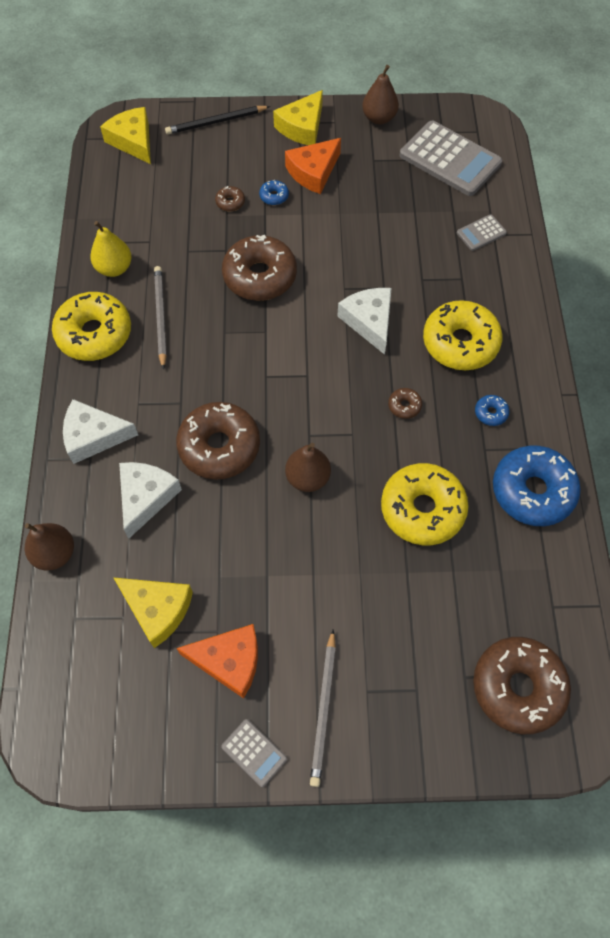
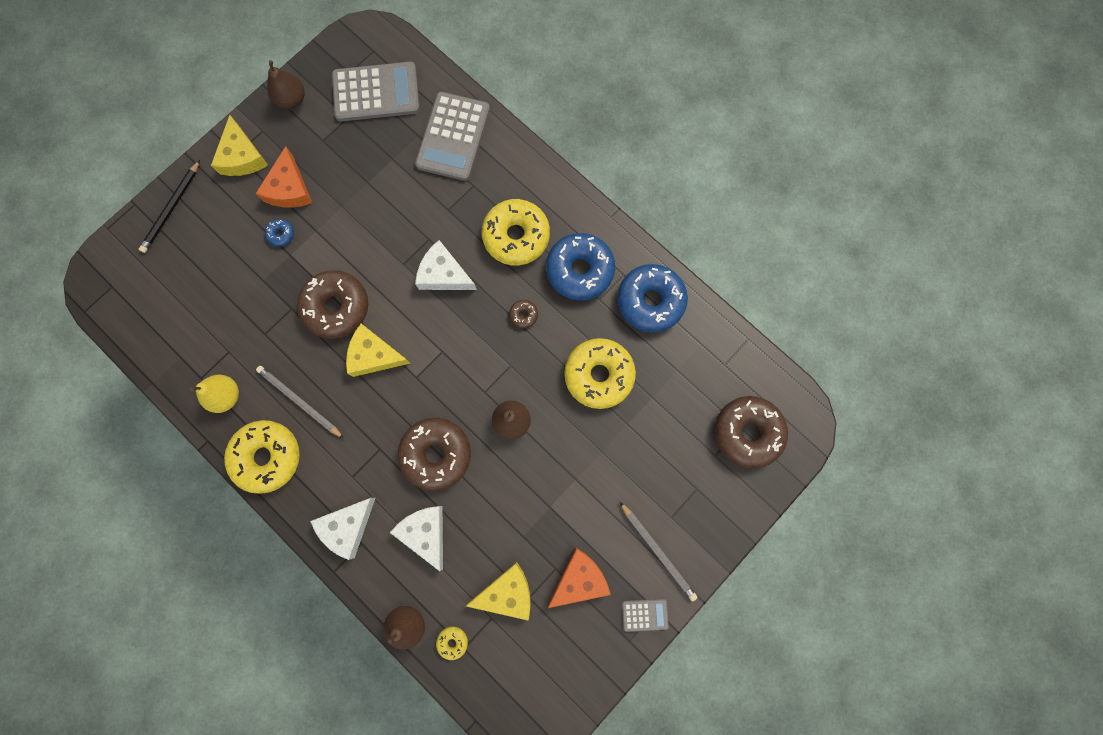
camera: 45 degrees left, 15 degrees up
(72, 604) = (452, 642): none -> yellow donut
(133, 141) = (124, 281): yellow cheese -> yellow cheese (374, 355)
(230, 202) = (254, 267): brown donut -> none
(481, 233) = (453, 137): grey calculator -> grey calculator, size x2.15
(490, 413) = (580, 270): blue donut -> blue donut, size x2.39

